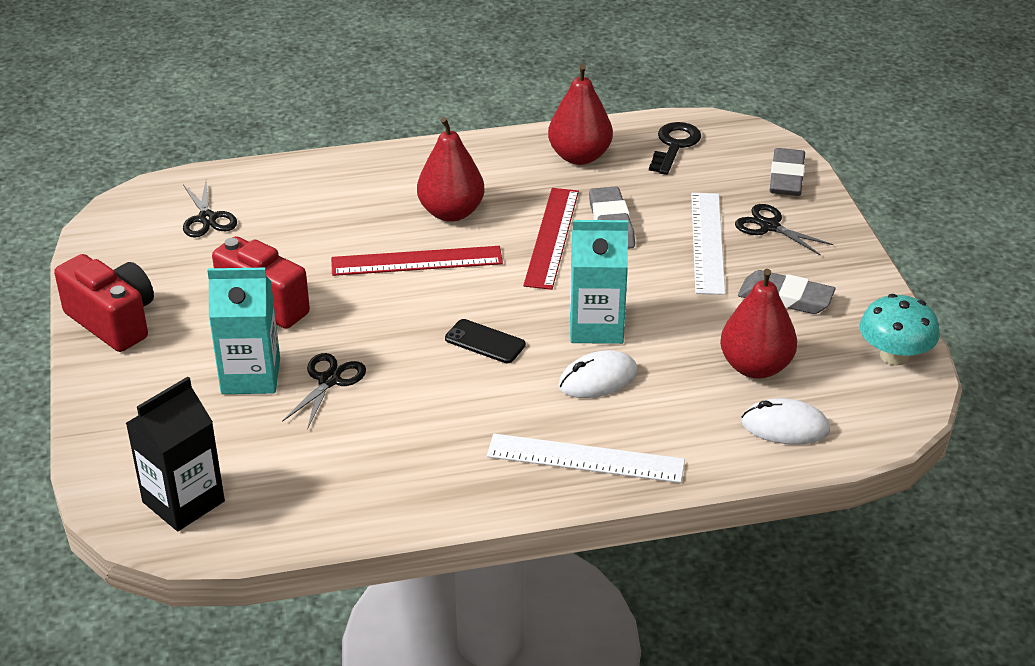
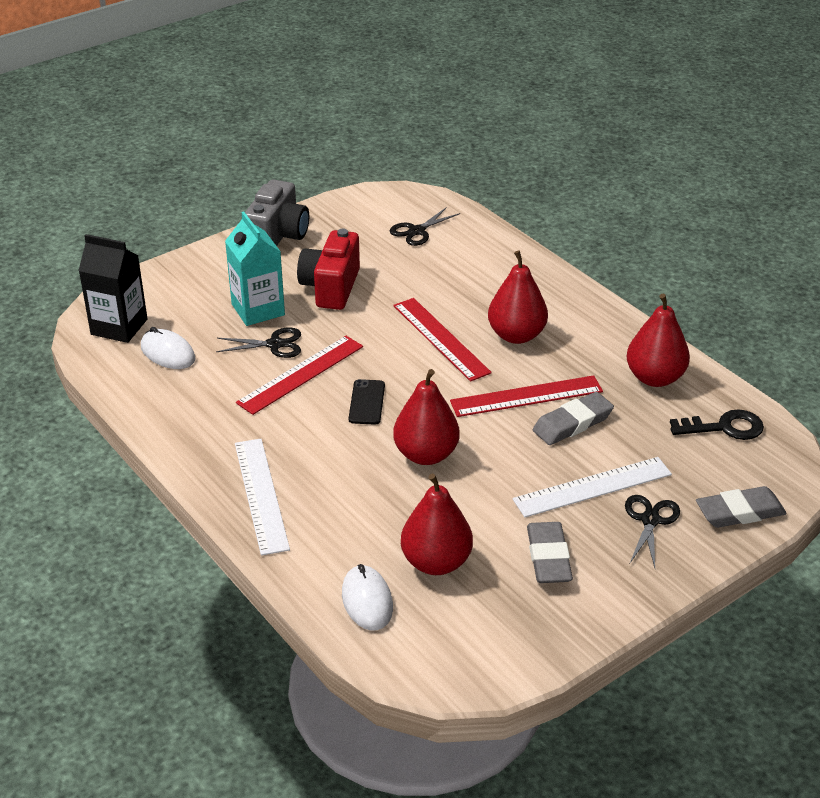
camera: 65 degrees right, 0 degrees up
(113, 321) = (278, 236): red camera -> grey camera
(400, 375) = (301, 374): none -> red ruler
(596, 327) = (426, 454): turquoise carton -> red pear
(598, 379) = (360, 474): white mouse -> white mouse (168, 353)
(894, 356) = (514, 652): turquoise mushroom -> none

